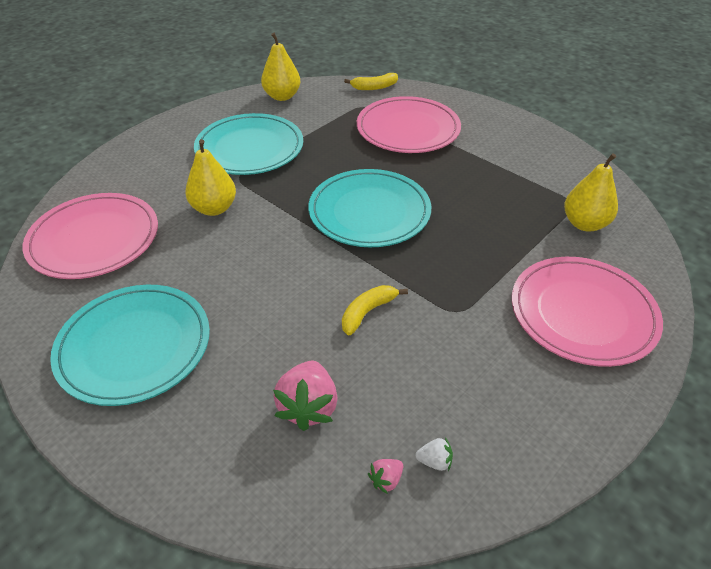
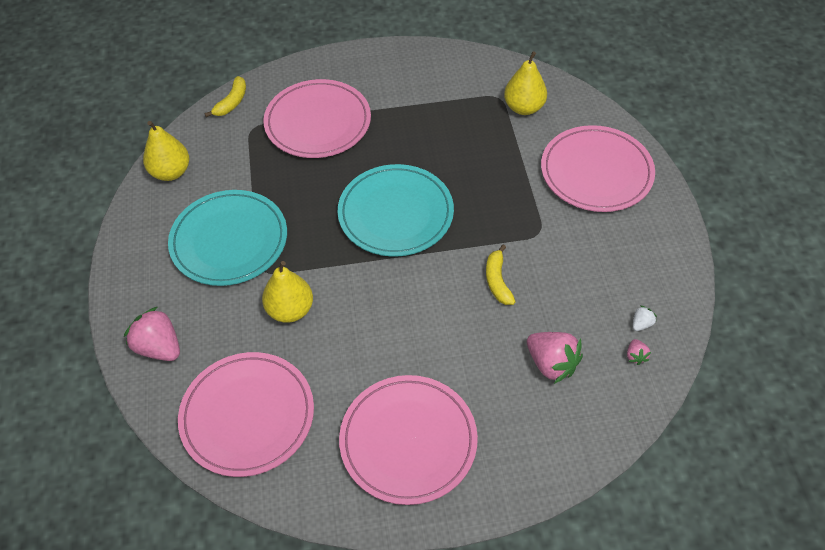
camera: 50 degrees left, 10 degrees up
(125, 168) = (159, 347): none -> pink strawberry
(134, 346) = (408, 441): turquoise plate -> pink plate

